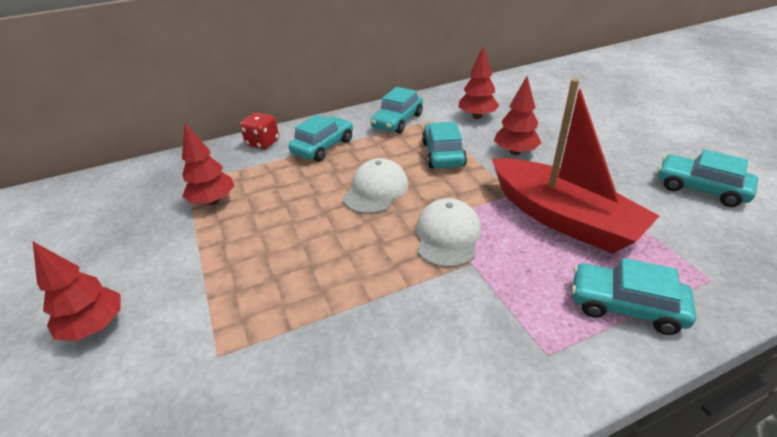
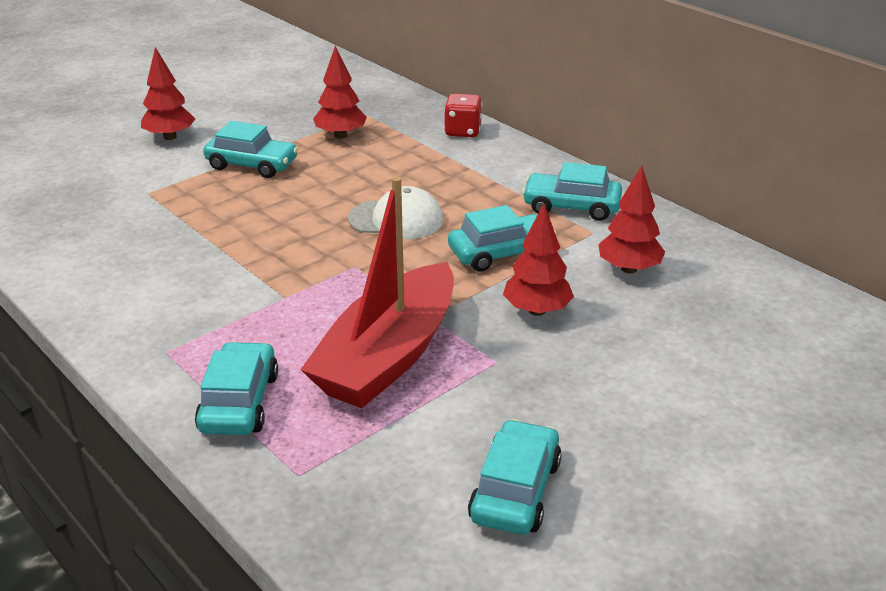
camera: 70 degrees right, 5 degrees down
(323, 146) = (475, 169): turquoise car -> turquoise car (252, 165)
(447, 236) = (326, 277): white cap -> none

